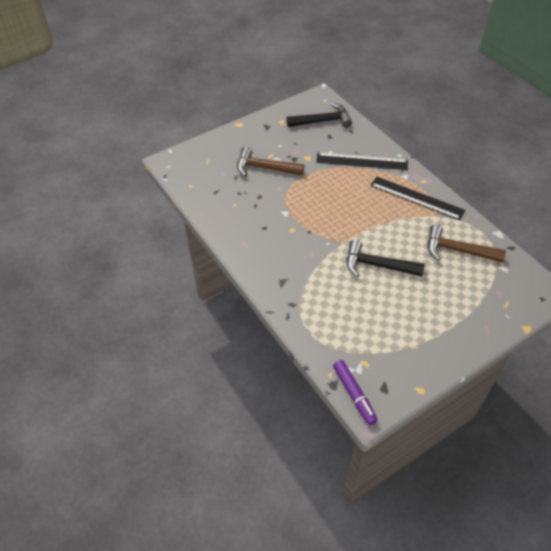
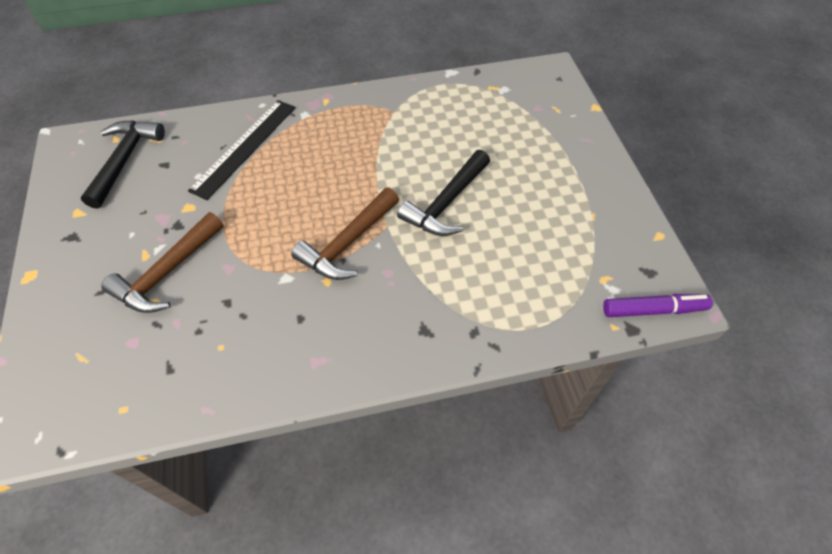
camera: 70 degrees left, 5 degrees up
(416, 198) = (351, 118): black ruler -> none
(457, 250) = (459, 116): brown hammer -> brown hammer (348, 244)

